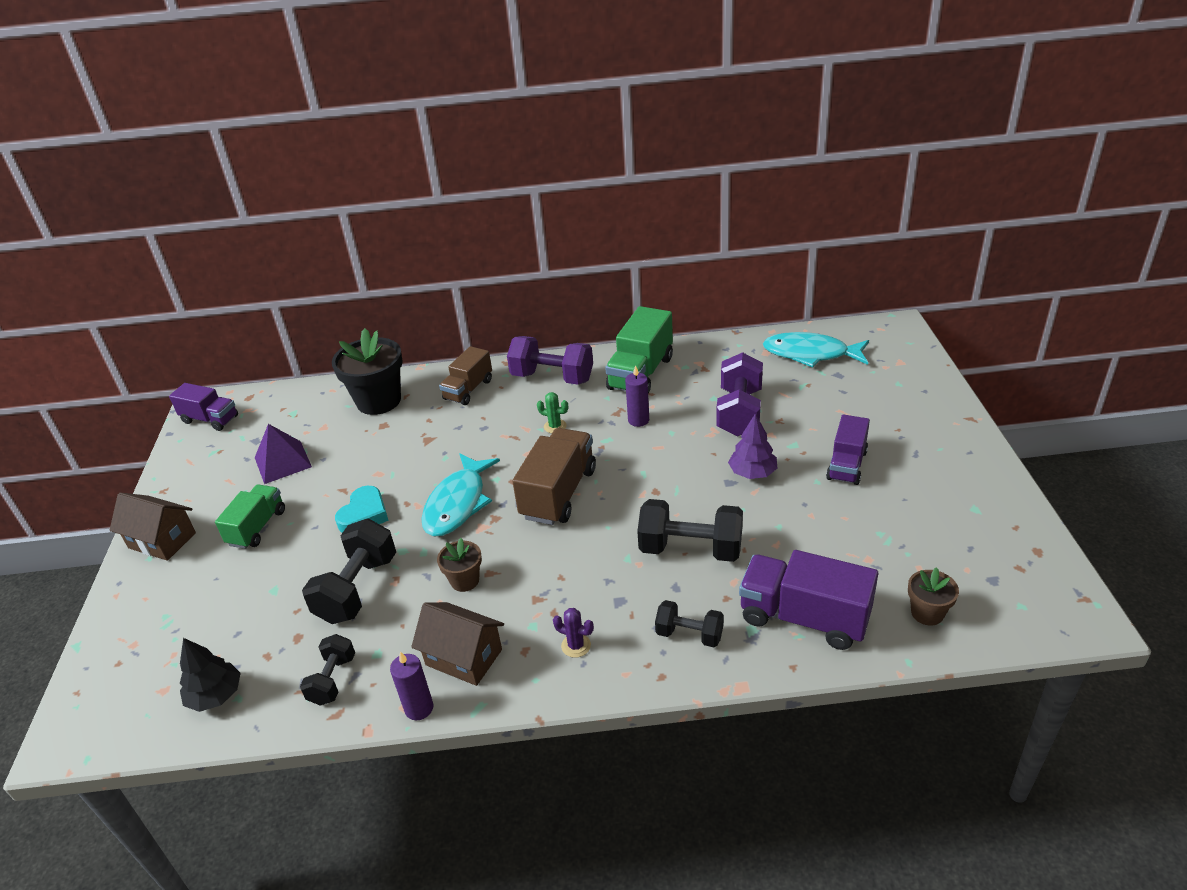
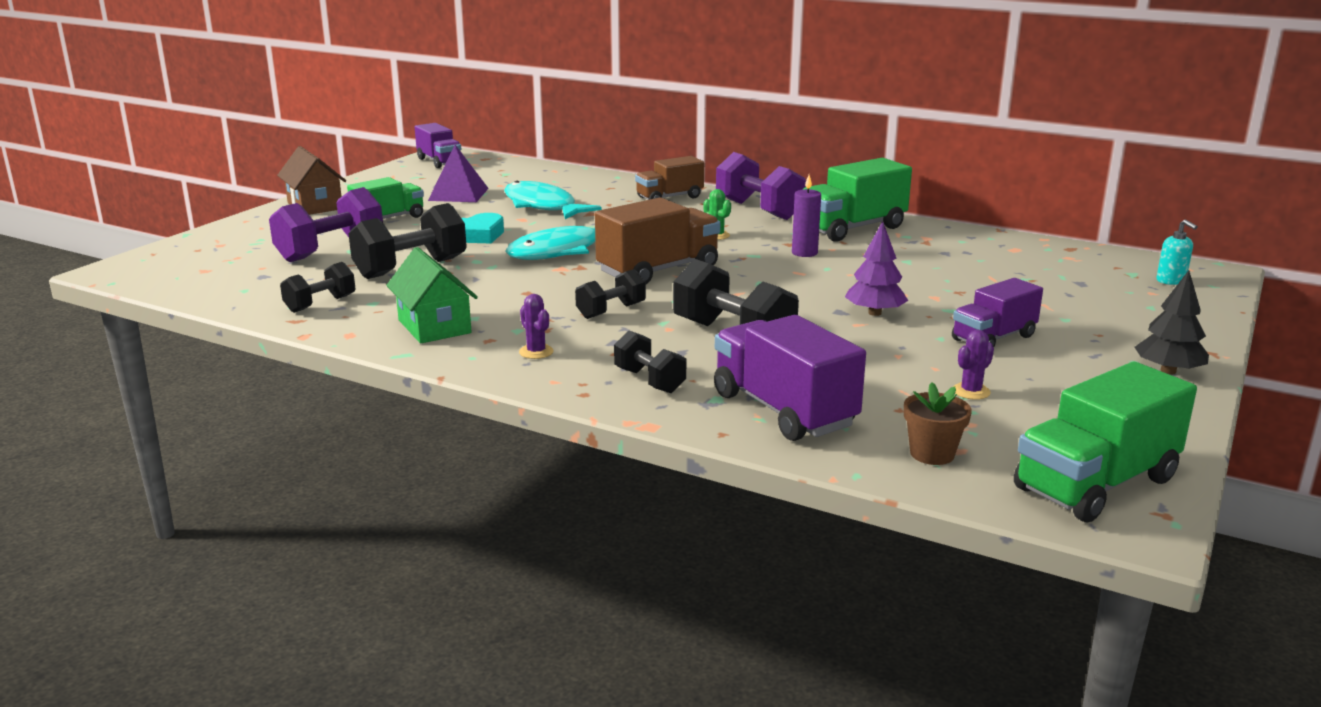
camera: 30 degrees right, 15 degrees down
(216, 695) = (232, 284): black tree -> black tree (1168, 371)
(378, 401) = (583, 184): black flower pot -> none
(419, 708) = (358, 339): purple candle -> none
(464, 657) = (434, 326): brown house -> green house
(465, 580) = (500, 290): brown flower pot -> none
(577, 564) = (611, 311): none -> black dumbbell
(739, 412) = (921, 275): purple dumbbell -> purple dumbbell (330, 251)
(810, 354) = (1068, 263): turquoise fish -> turquoise fish (543, 206)
(884, 348) = (1171, 281): none -> turquoise soap dispenser
(887, 532) = (971, 391): none -> purple cactus
(1031, 590) = (1095, 484): none -> green truck

